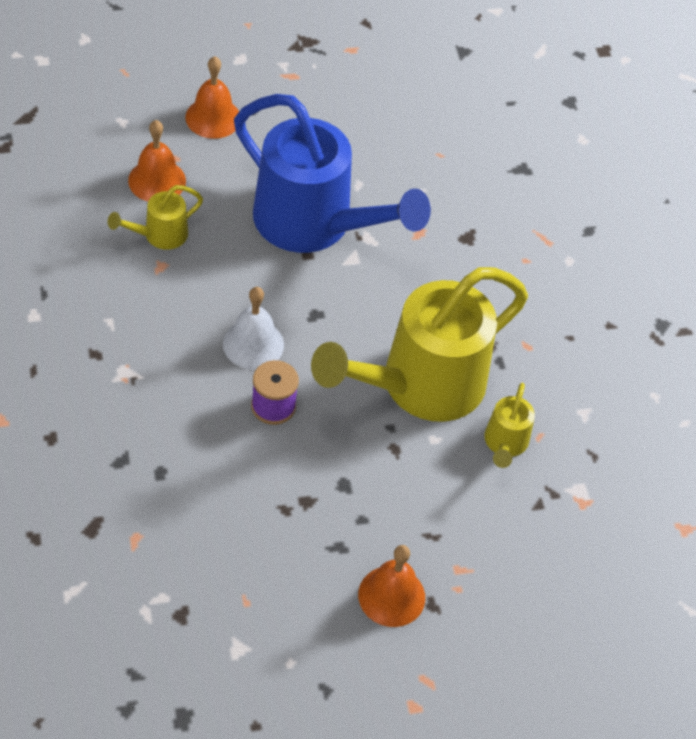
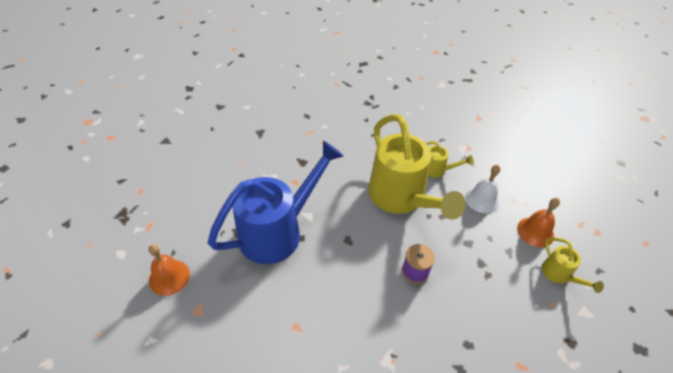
camera: 75 degrees left, 5 degrees down
(157, 180) = (217, 321): orange bell -> none
(160, 235) = (268, 324): yellow watering can -> yellow watering can (559, 275)
(253, 344) = (368, 276): white bell -> white bell (482, 199)

